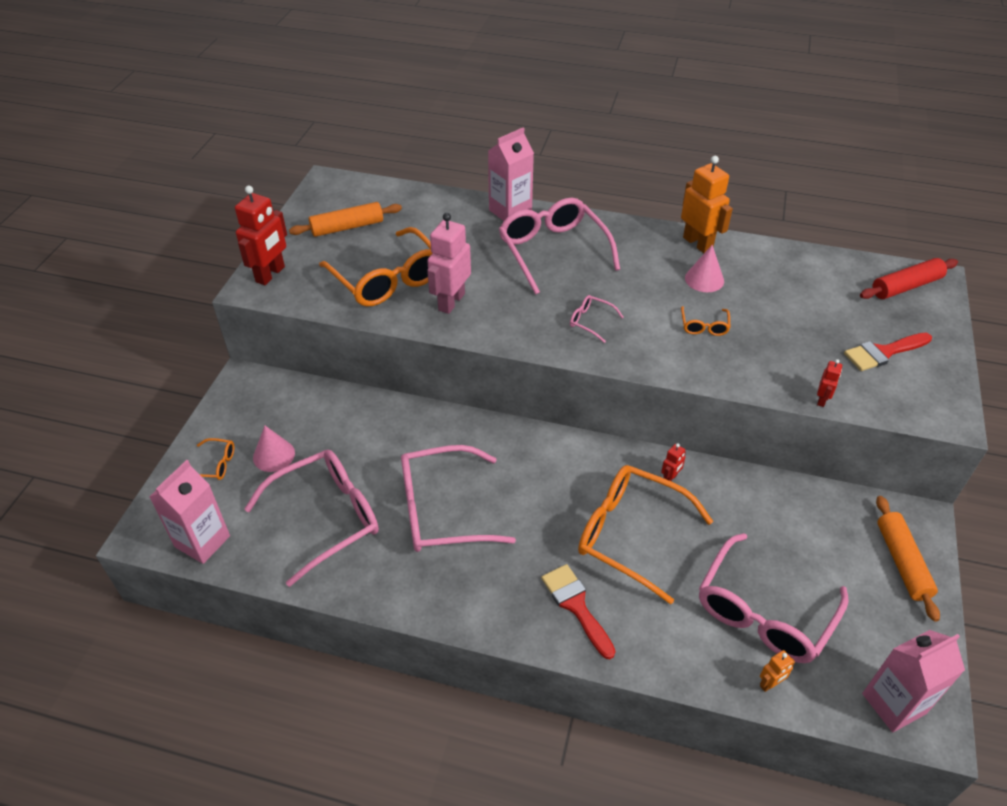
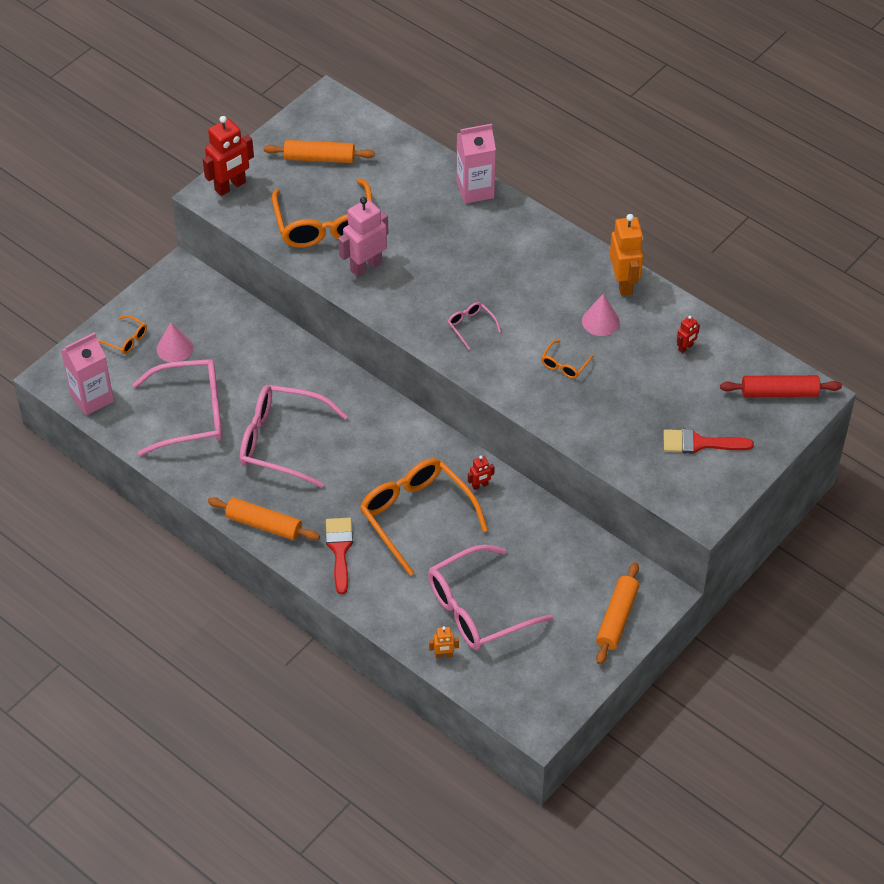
camera: 25 degrees right, 5 degrees up
(475, 611) = (264, 525): none -> orange rolling pin
(553, 251) = (486, 246): pink glasses -> none
(822, 400) = (610, 462): red robot -> red robot (685, 348)
(893, 703) = (524, 702): pink carton -> none

